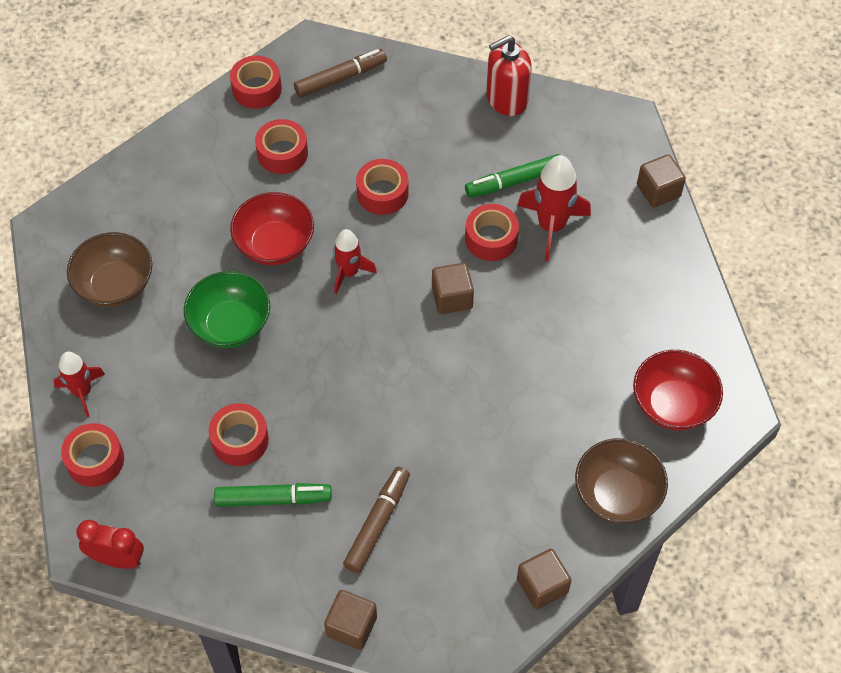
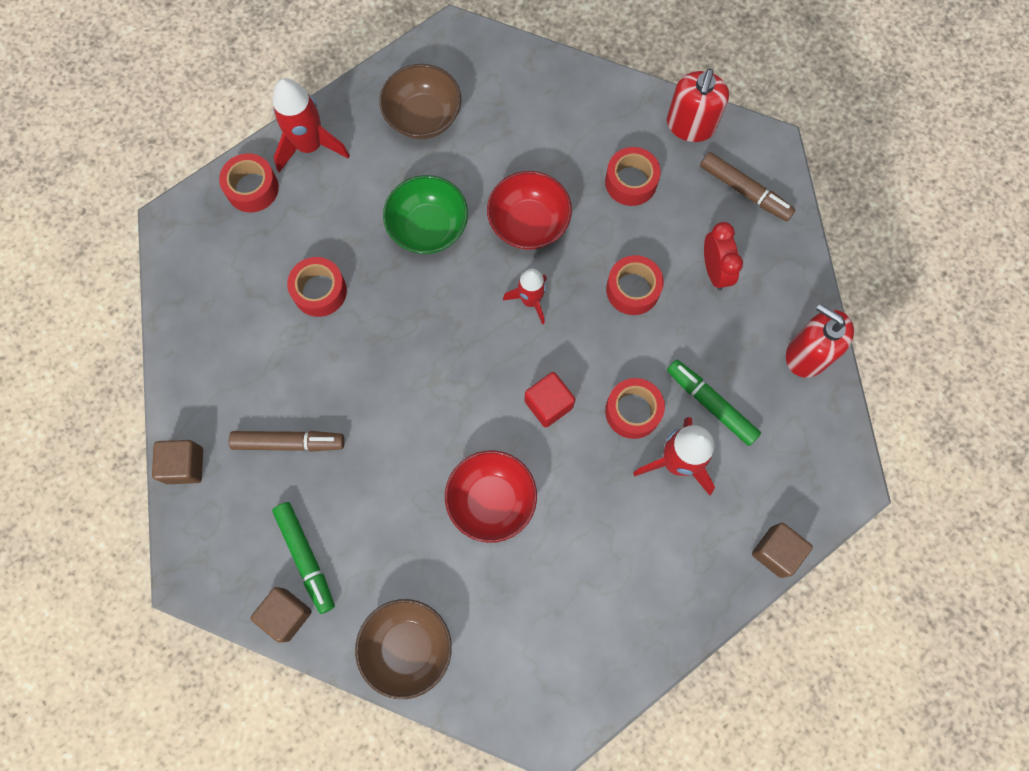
camera: 65 degrees right, 15 degrees up
(82, 392) = (310, 146): red rocket -> red rocket, size x1.56
(117, 559) = (172, 251): red clock -> red clock (714, 270)
(257, 89) = (690, 125): red tape -> red soap dispenser
(273, 499) = (276, 345): green marker -> green marker (306, 557)
(452, 298) = (548, 404): brown cube -> red cube
(672, 404) = (529, 664): red bowl -> red bowl (491, 500)

